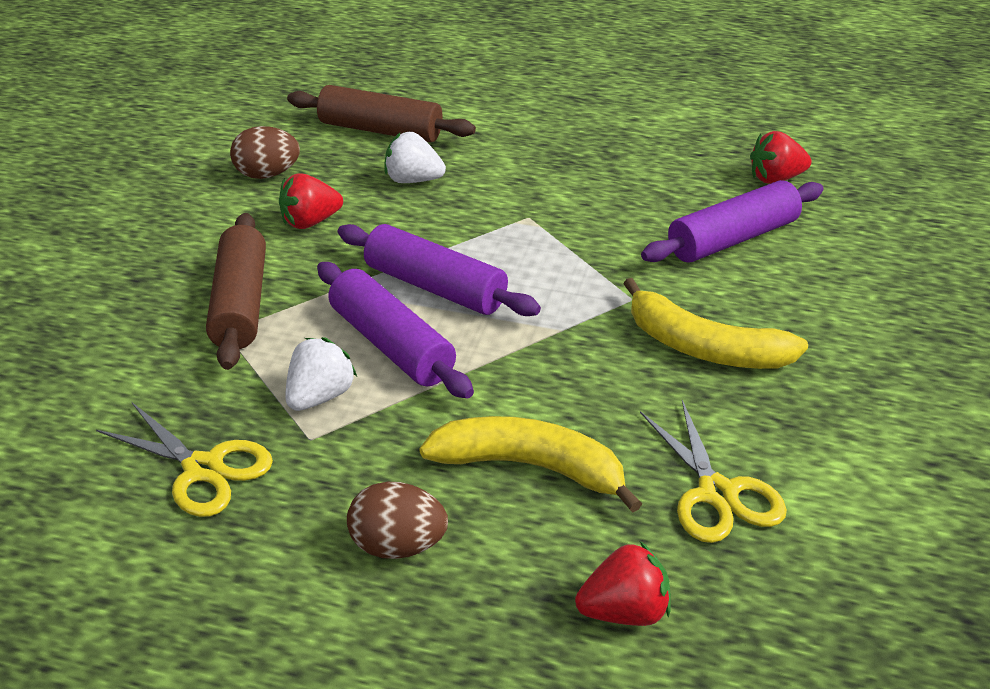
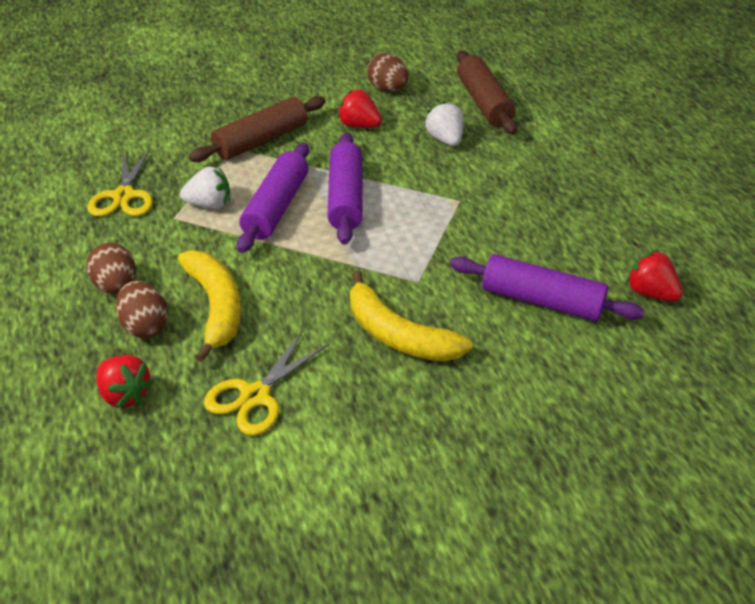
camera: 55 degrees right, 5 degrees up
(508, 545) = (145, 326): none -> brown egg
(704, 347) = (398, 335): yellow banana -> yellow banana turned 45 degrees counterclockwise

